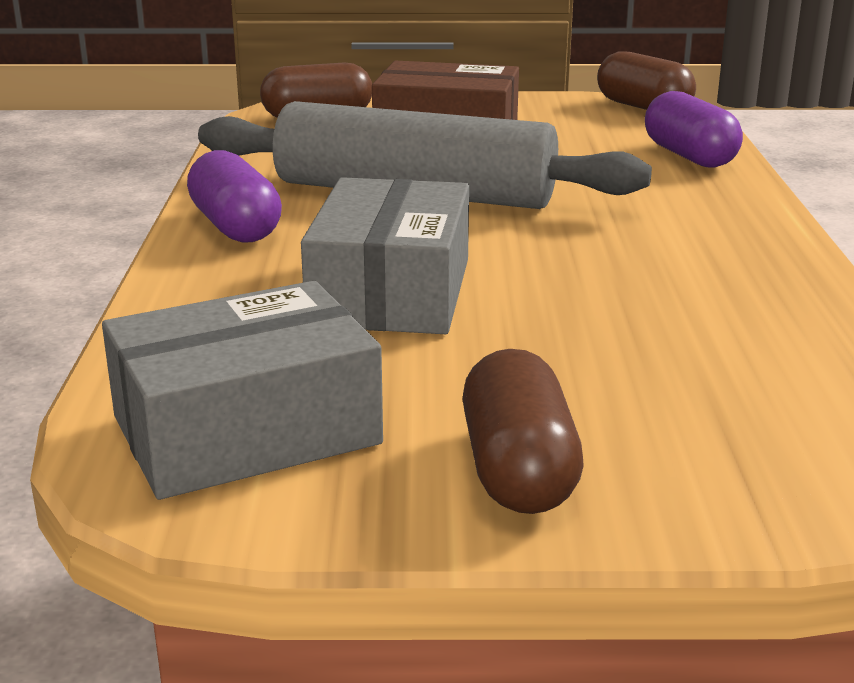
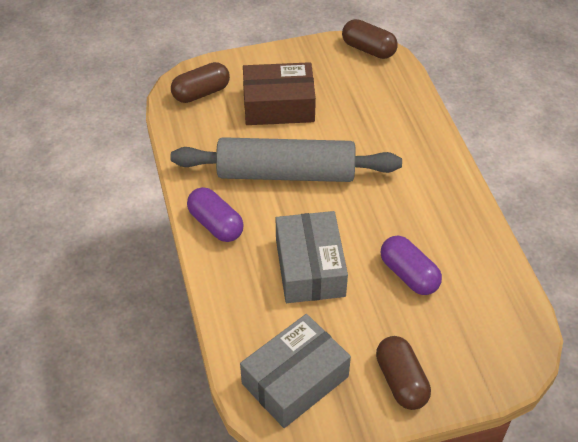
camera: 15 degrees left, 25 degrees up
(689, 156) = (404, 106): purple capsule -> purple capsule (409, 274)

